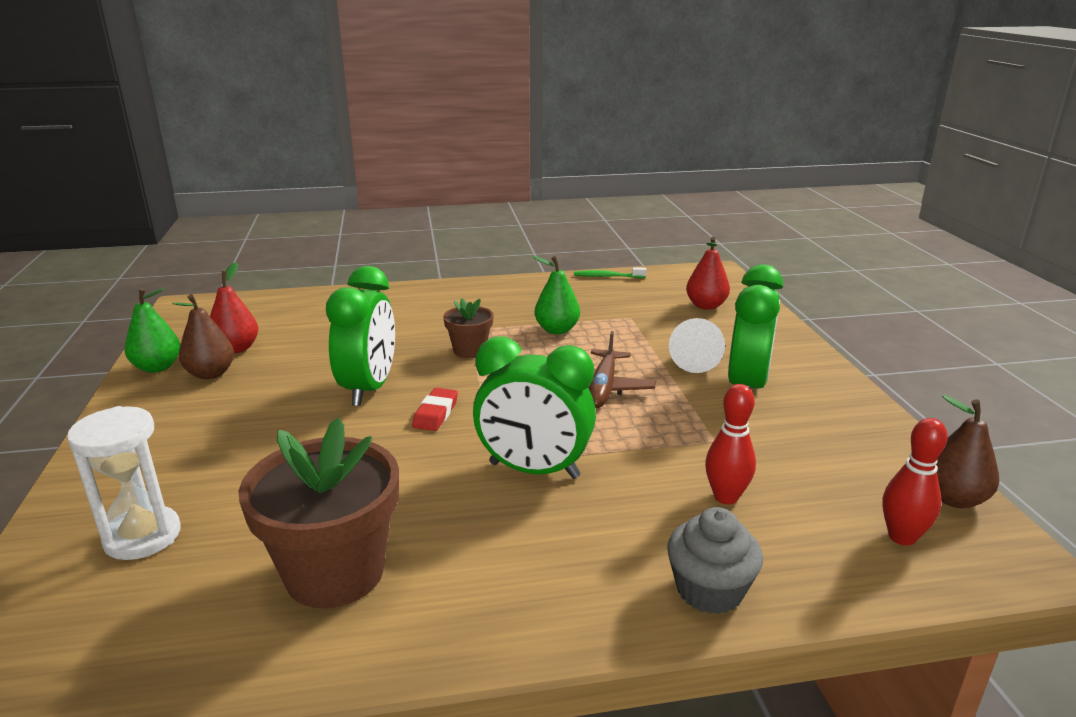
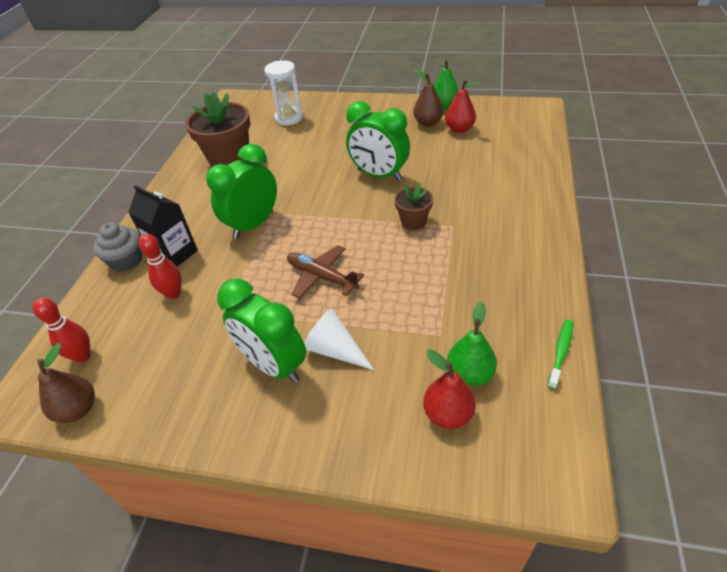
camera: 115 degrees right, 20 degrees up
(435, 413) = (334, 197): red eraser -> none
(556, 330) = (431, 276): green pear -> green pear (470, 374)
(651, 532) = (175, 254): none -> black carton

